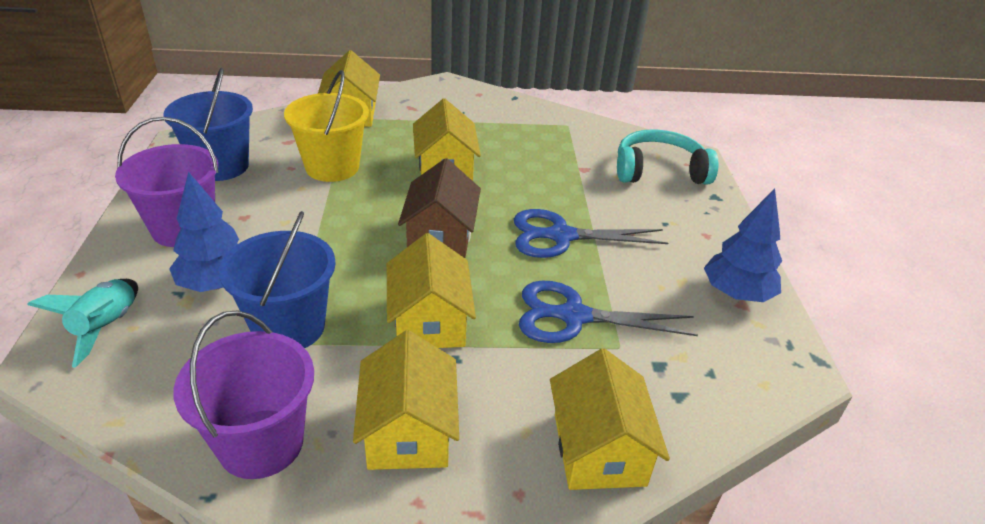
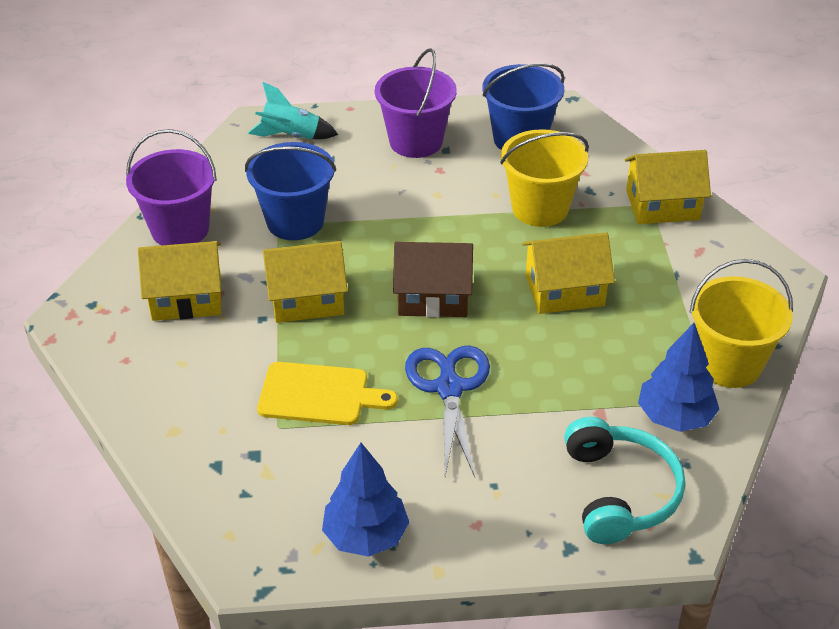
camera: 90 degrees right, 5 degrees up
(216, 283) = (345, 174): blue tree -> blue tree (675, 417)
(533, 115) = (728, 364): none -> yellow bucket
(573, 316) = (319, 395): blue scissors -> yellow cutting board
(598, 449) = (161, 406): yellow house -> none

